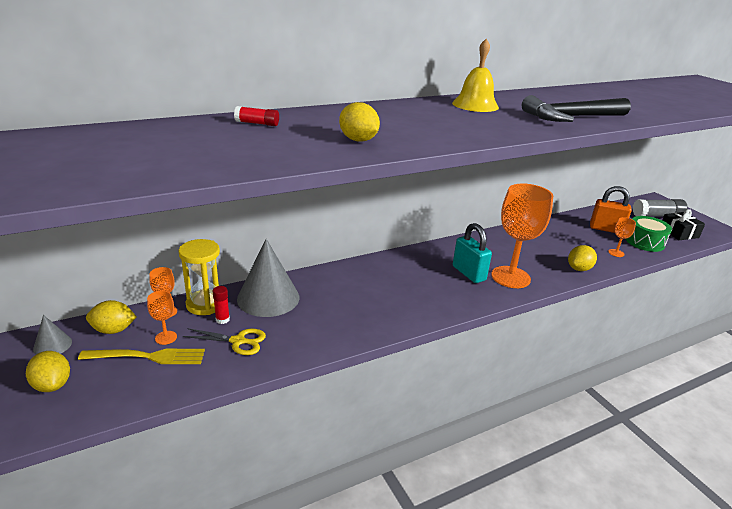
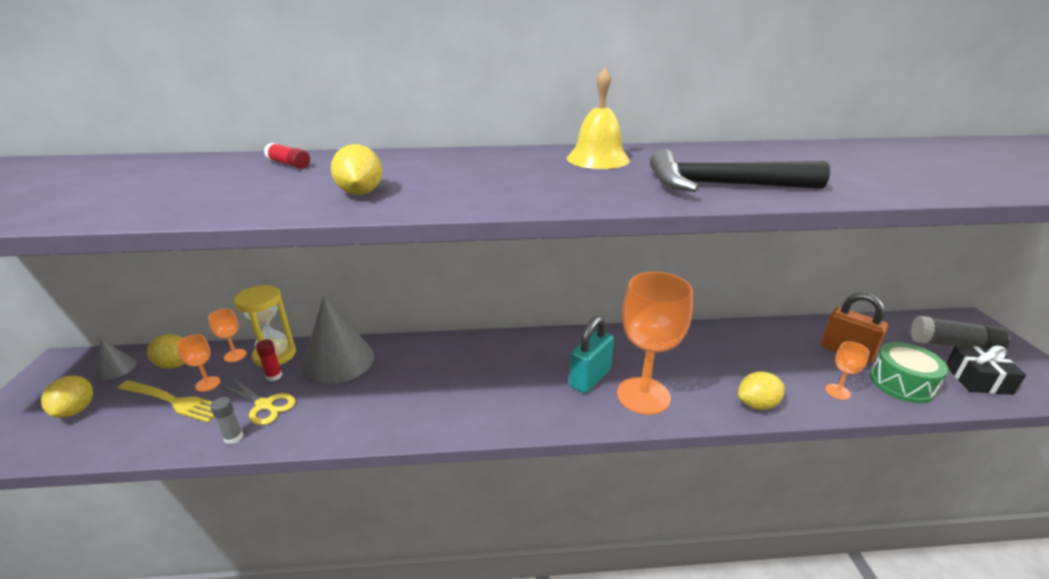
camera: 25 degrees right, 0 degrees up
(236, 368) = (233, 437): none -> grey glue stick
(468, 273) = (590, 378): turquoise padlock -> turquoise padlock turned 45 degrees clockwise

